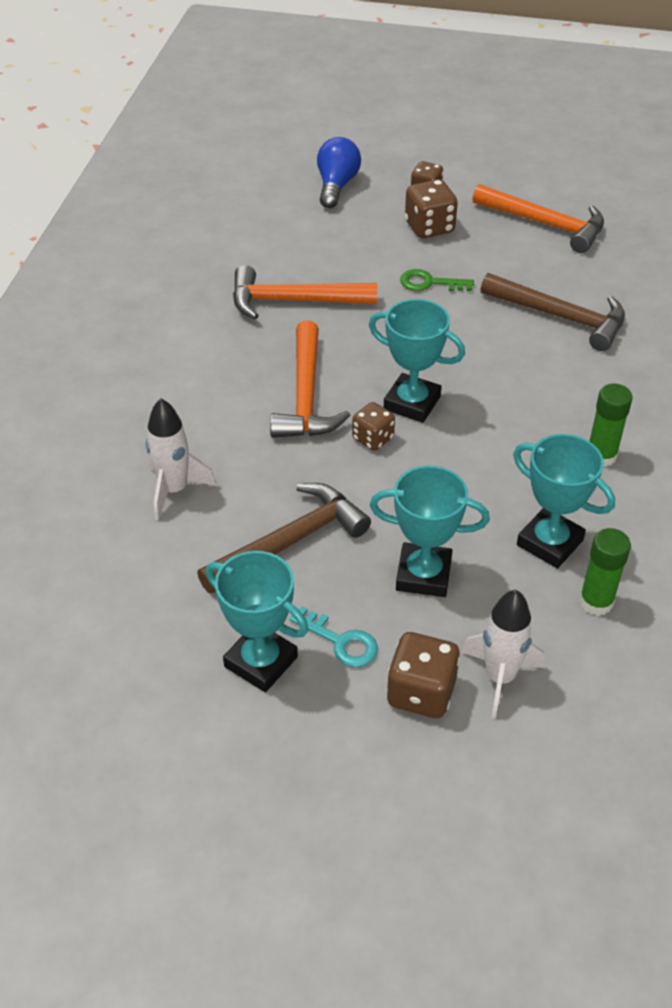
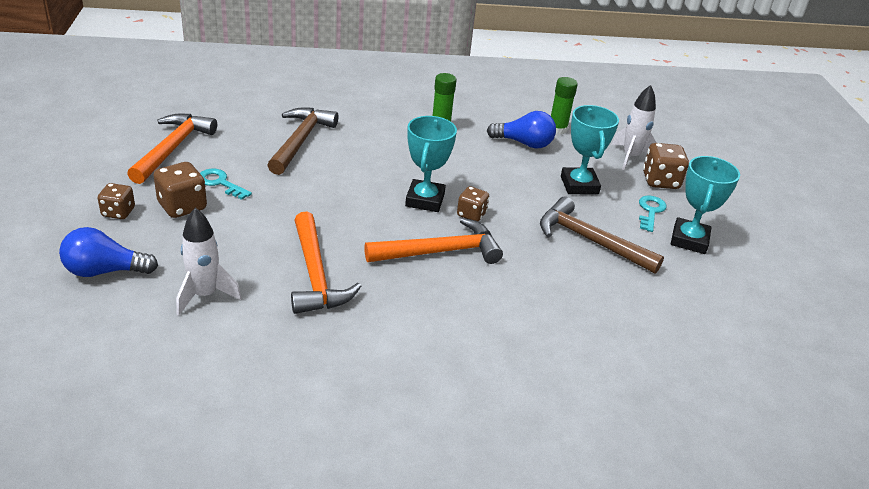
camera: 110 degrees left, 10 degrees down
(174, 490) = (580, 305): white rocket -> white rocket (205, 295)
(430, 283) = (270, 201): green key -> none
(470, 252) = (220, 183): none -> turquoise key
(549, 542) = (524, 143): turquoise trophy -> blue light bulb

